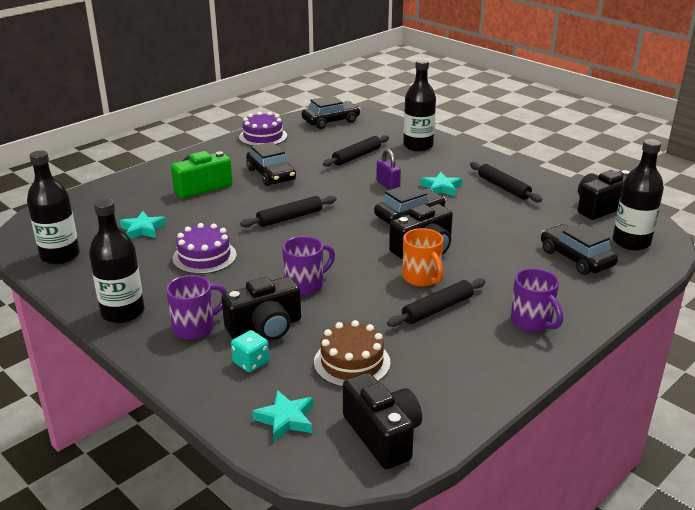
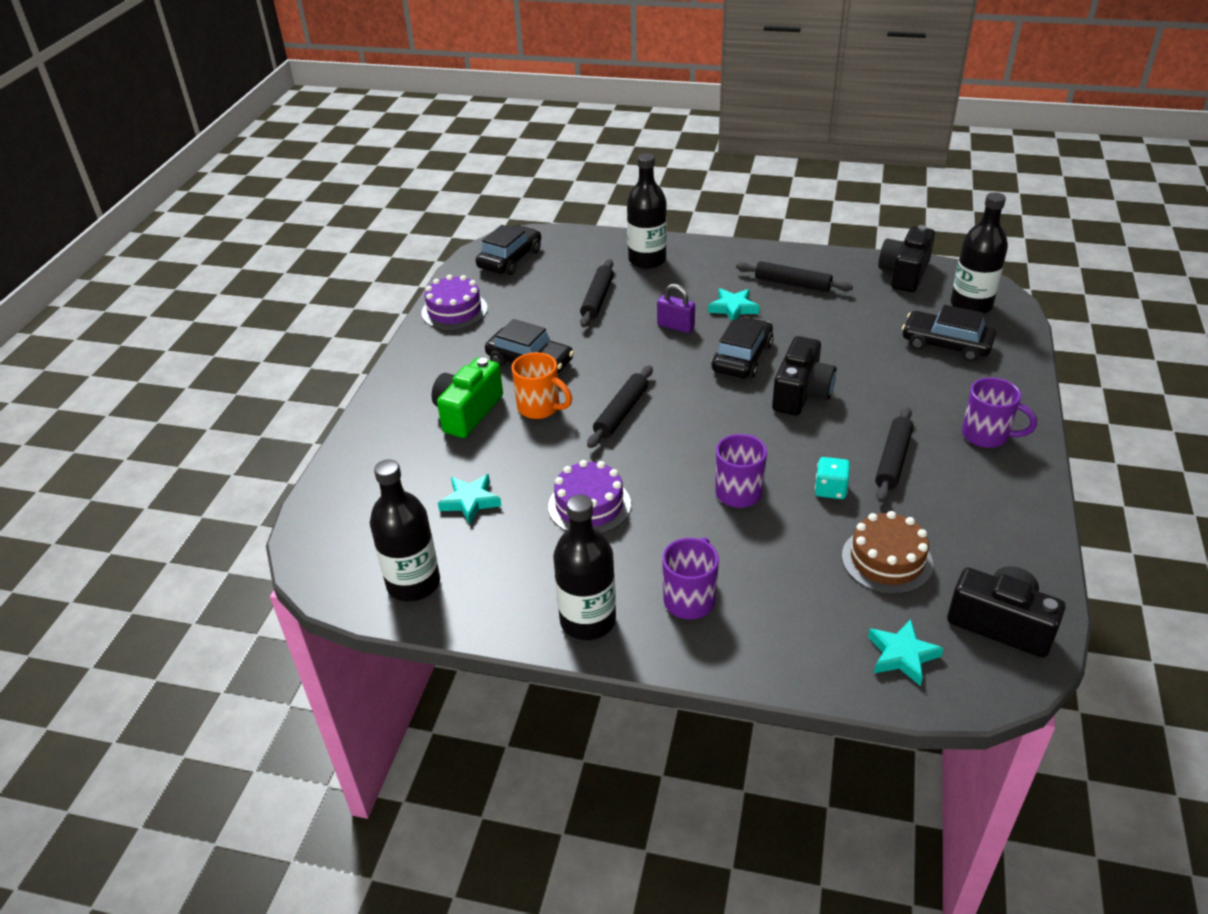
camera: 30 degrees left, 10 degrees up
(251, 362) = (795, 610): turquoise dice -> turquoise dice (830, 489)
(265, 327) = (760, 562): black camera -> none
(422, 278) = (840, 430): orange mug -> orange mug (540, 408)

